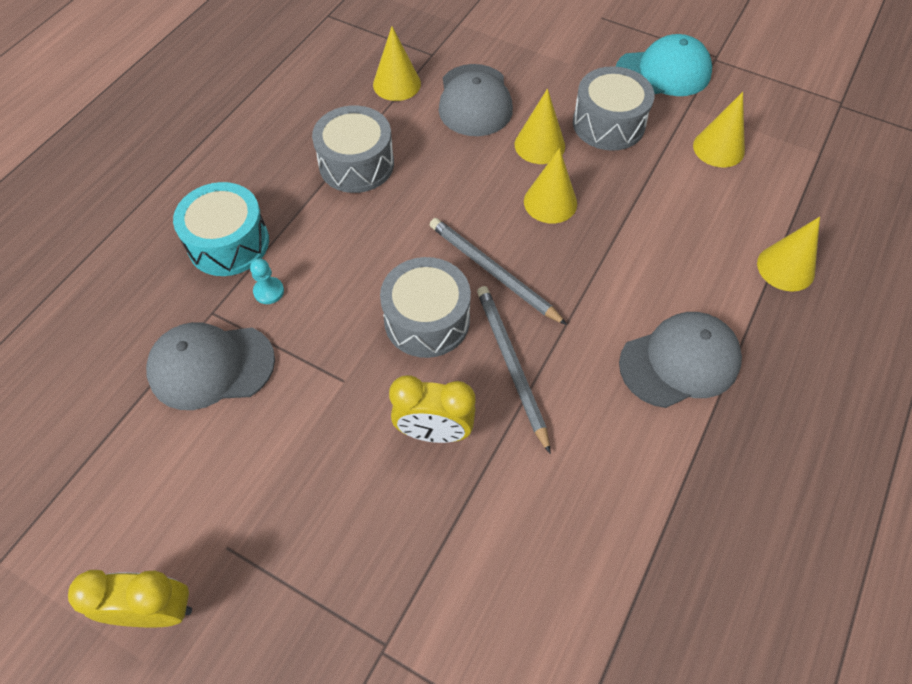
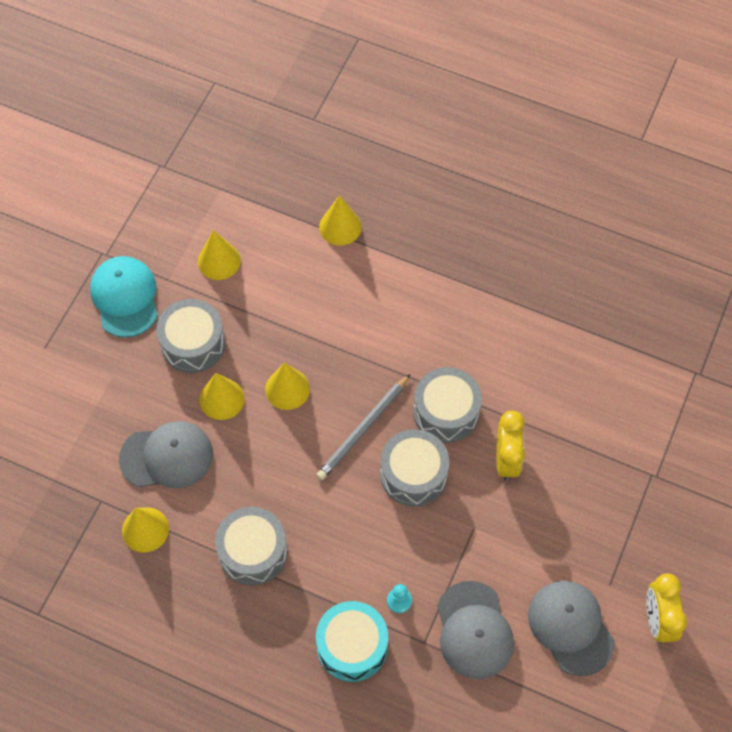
camera: 95 degrees left, 5 degrees up
(511, 365) = (446, 412): grey pencil -> grey drum
(679, 362) = (430, 302): grey cap -> grey cap (570, 627)

